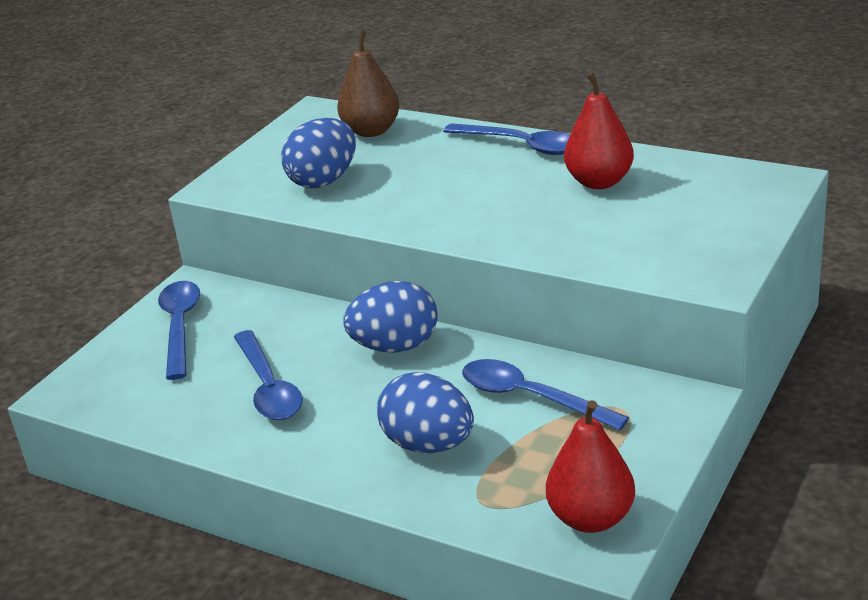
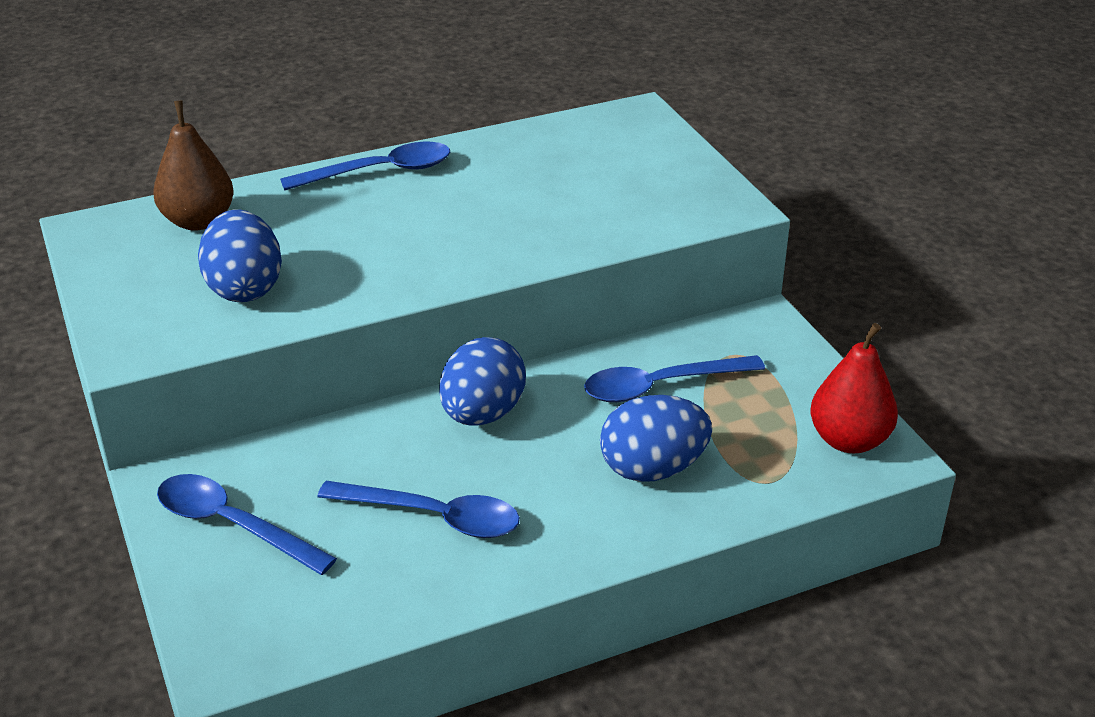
camera: 55 degrees left, 5 degrees up
(599, 182) = (508, 173): red pear -> none

